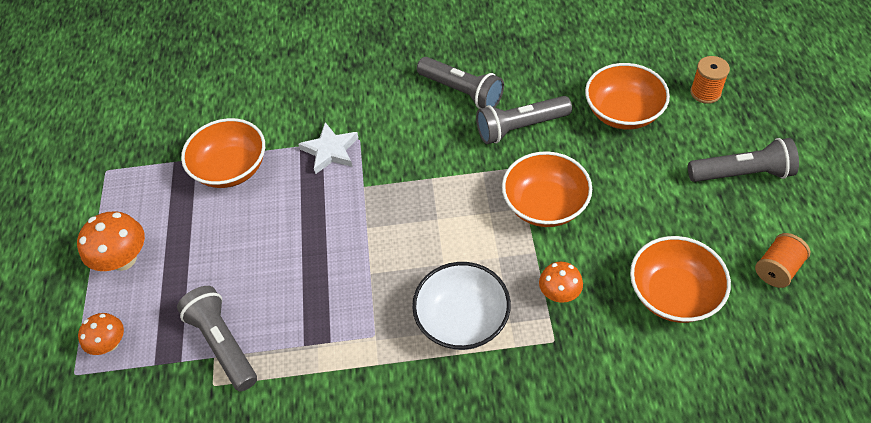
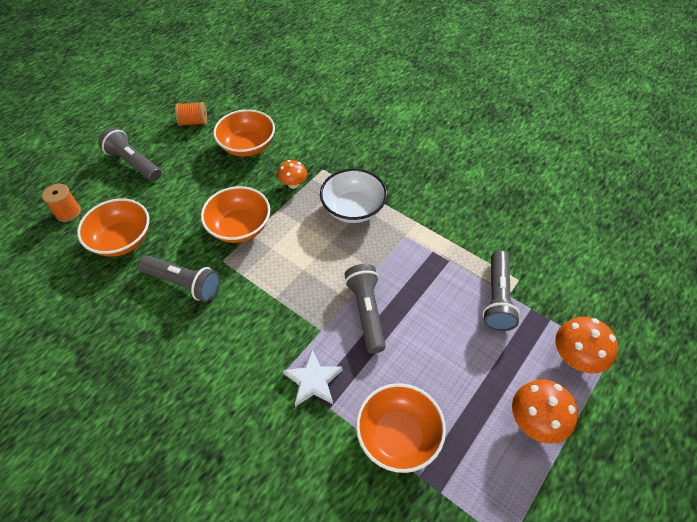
camera: 140 degrees left, 0 degrees up
(110, 344) = (575, 357): orange mushroom -> orange mushroom, size x1.57
(462, 92) = (176, 345): grey flashlight -> grey flashlight (366, 312)

